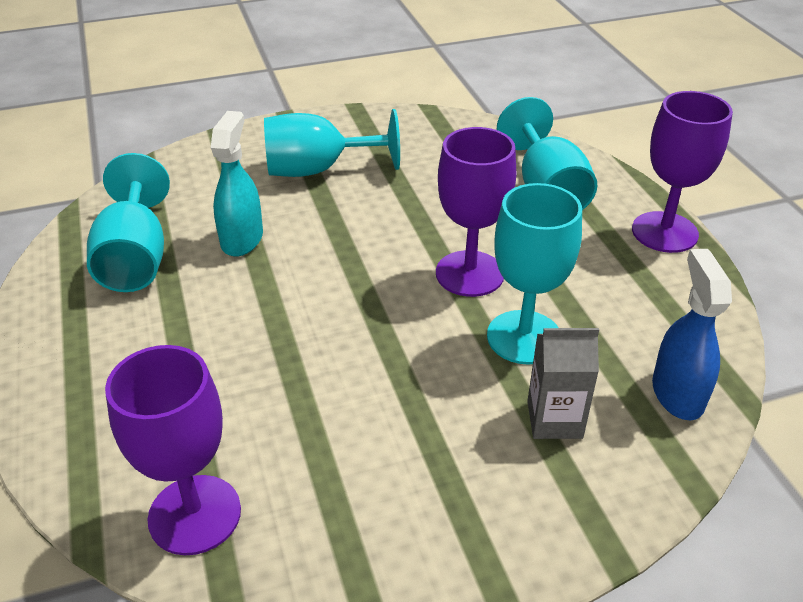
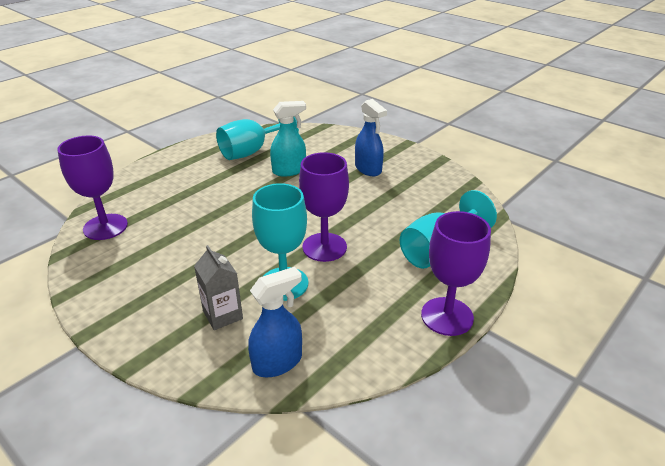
camera: 60 degrees right, 5 degrees down
(318, 170) = (368, 169): turquoise goblet -> blue spray bottle

